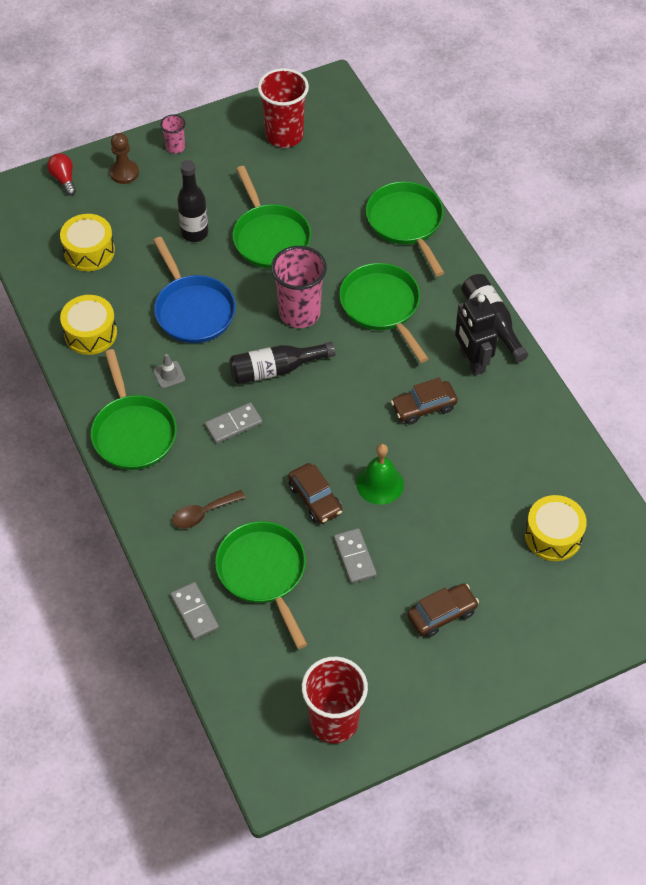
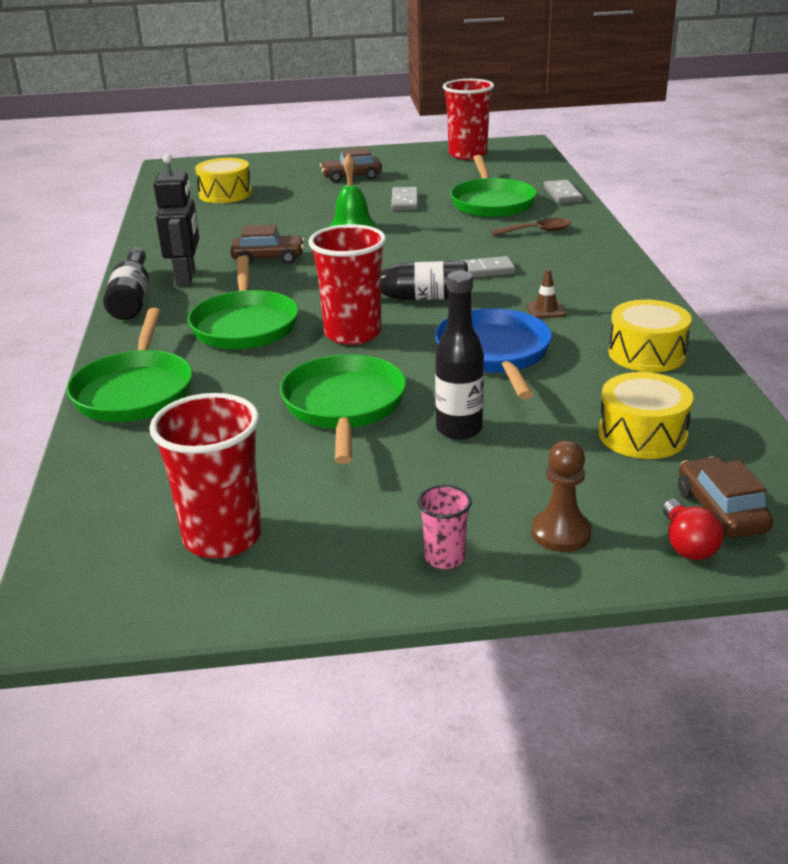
camera: 160 degrees left, 25 degrees down
(133, 432) = (601, 279): green pan -> none
(169, 375) = (546, 310): grey traffic cone -> brown traffic cone
(299, 313) = (352, 333): pink cup -> red cup
(315, 499) = (421, 227): brown car -> brown car (721, 511)

